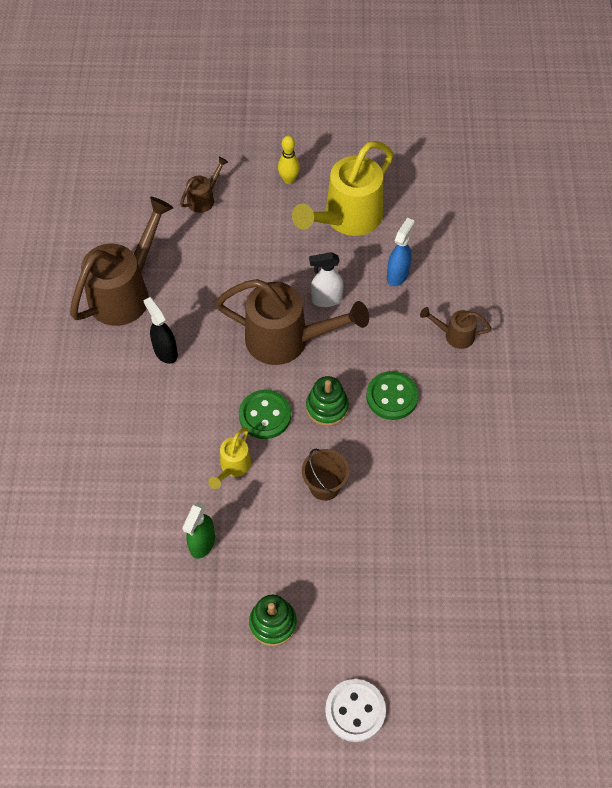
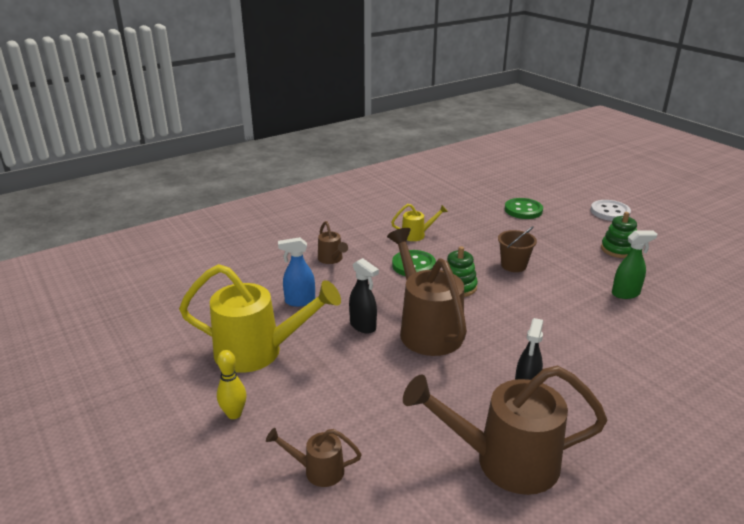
camera: 125 degrees left, 30 degrees down
(233, 467) = (559, 306): yellow watering can -> yellow watering can (416, 235)
(265, 415) = (502, 310): green button -> green button (523, 210)
(326, 299) = (363, 326): white spray bottle -> black spray bottle

